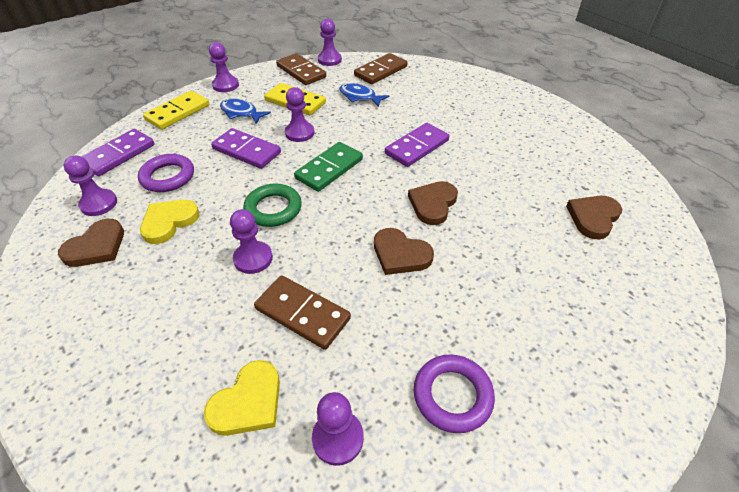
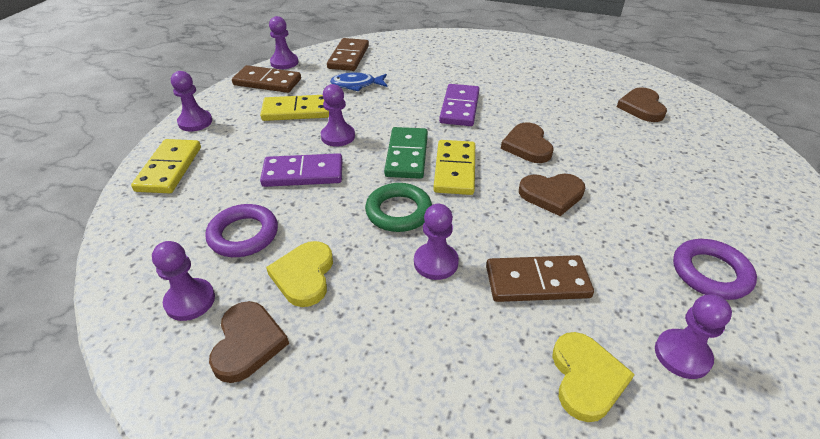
camera: 35 degrees left, 5 degrees down
(118, 155) = (147, 240): purple domino -> none
(241, 113) = (250, 141): blue fish -> none
(350, 196) = (454, 170): none -> yellow domino

